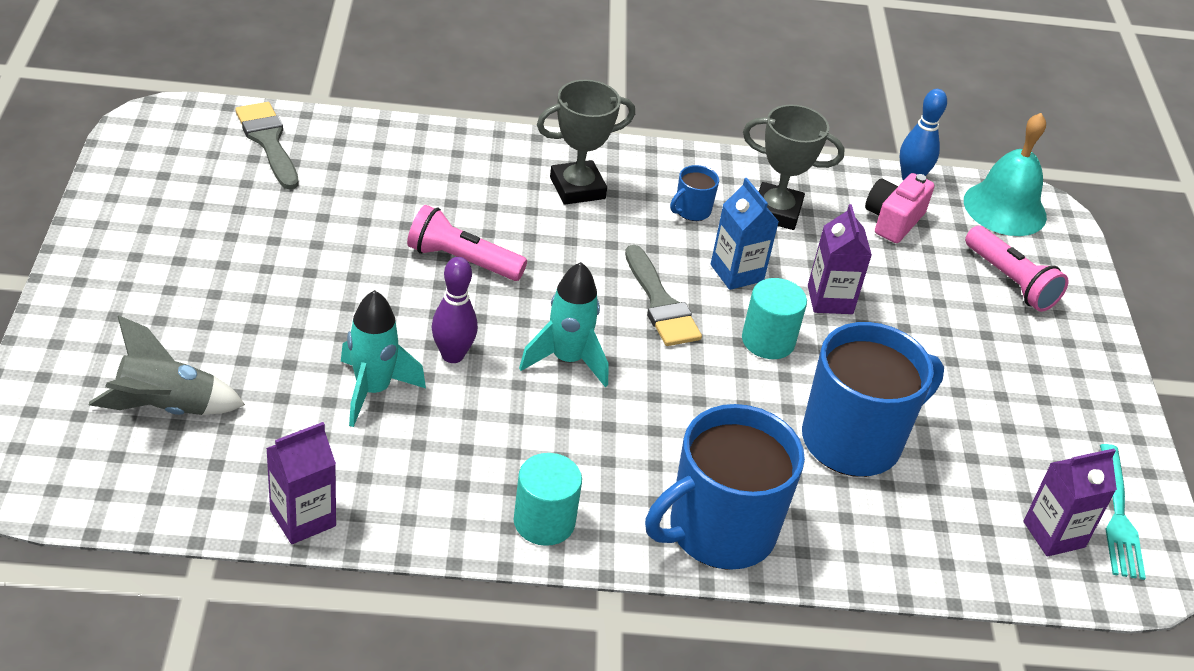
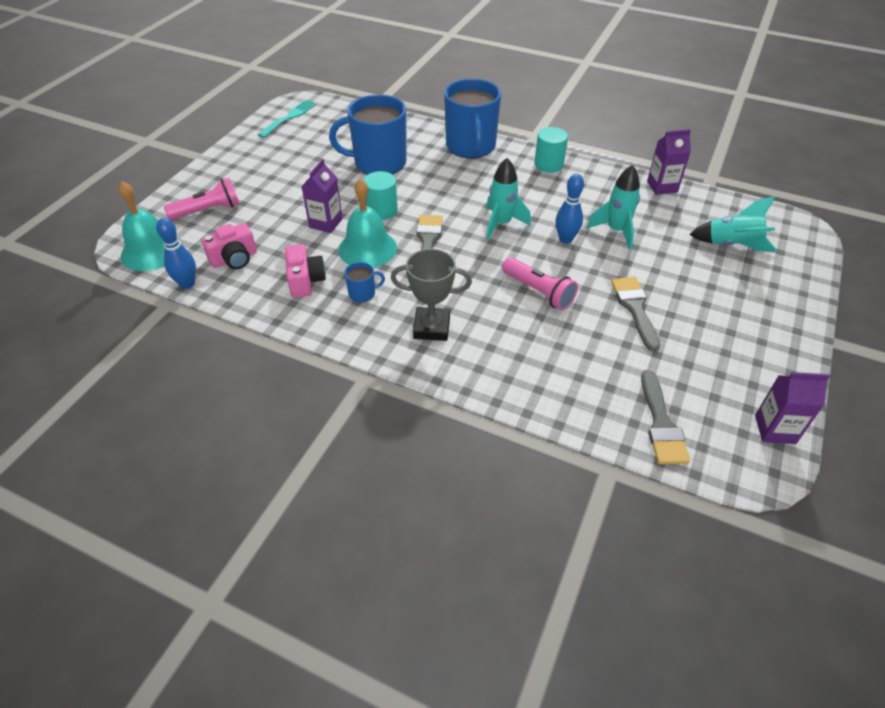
camera: 150 degrees left, 5 degrees up
(166, 408) = (732, 245): grey rocket -> turquoise rocket
(319, 265) = (635, 308): none -> grey brush
(452, 355) = (565, 239): purple bowling pin -> blue bowling pin
(719, 531) = (471, 147): blue mug -> blue mug turned 90 degrees clockwise
(736, 273) = (367, 248): blue carton -> turquoise bell
(776, 211) = (305, 281): grey trophy -> pink camera
(1010, 281) = (208, 210): pink flashlight -> pink flashlight turned 75 degrees clockwise
(1054, 534) = (325, 118): purple carton -> purple carton (775, 429)

